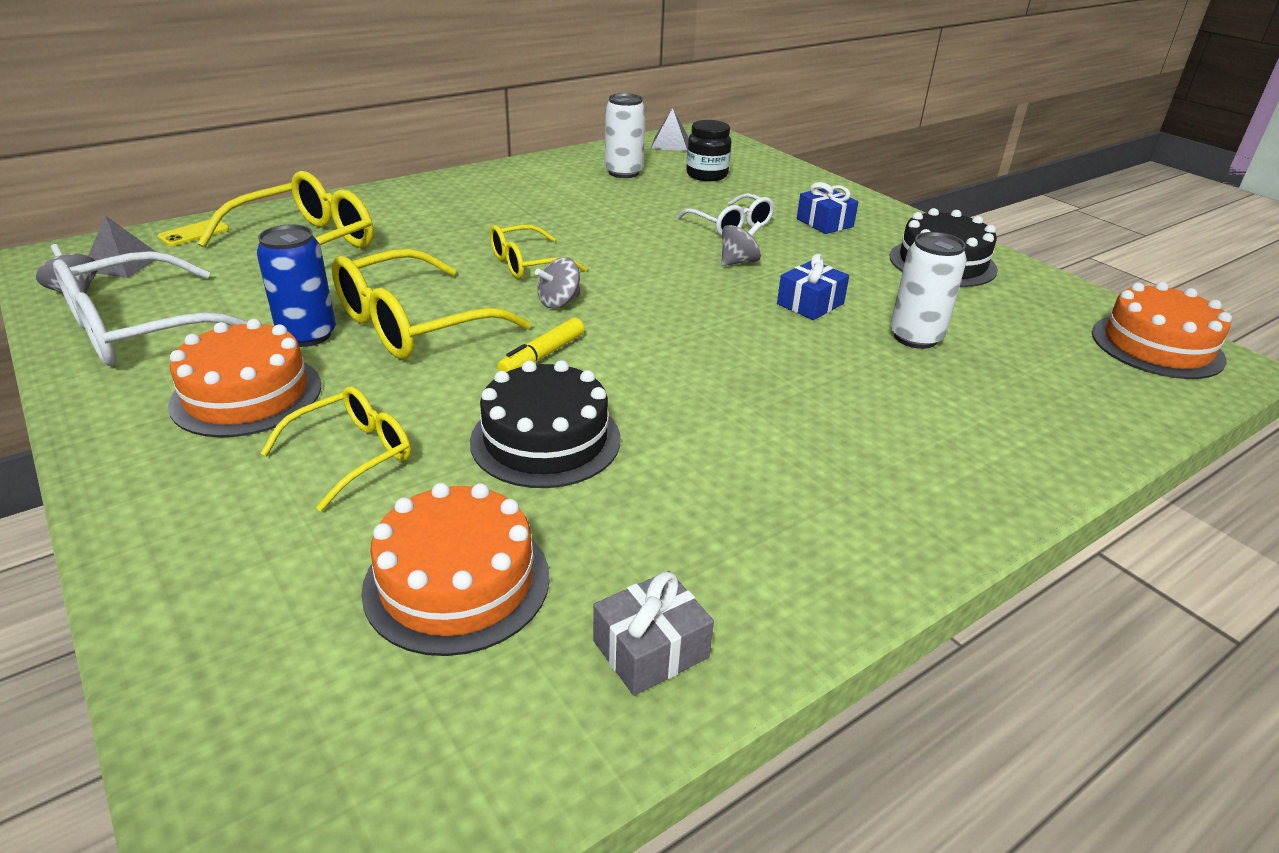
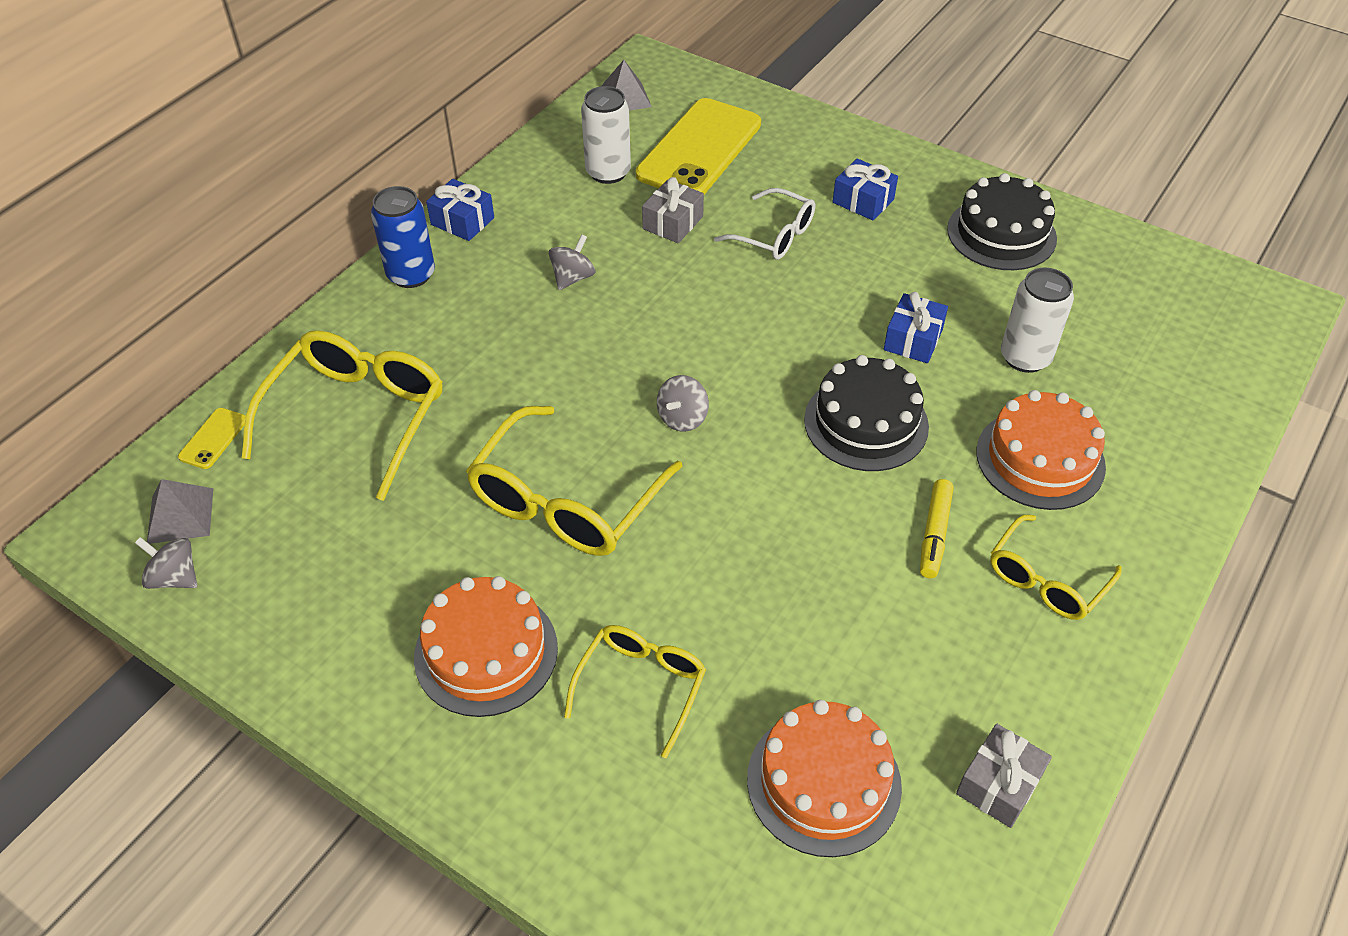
camera: 20 degrees left, 15 degrees up
(140, 330) = (300, 607): white glasses -> none
(307, 335) = (476, 553): blue can -> blue can (411, 274)
(490, 174) = (462, 221): none -> blue gift
(526, 264) = (611, 369): yellow glasses -> yellow glasses (1046, 580)
(542, 356) = (717, 501): yellow marker -> yellow marker (934, 534)
(545, 440) = (790, 606): black cake -> black cake (866, 423)
(651, 204) = (673, 223): none -> grey gift
(707, 175) = (699, 149): black jar -> yellow phone
(738, 262) = (815, 296): grey spinning top -> grey spinning top (573, 278)
(1156, 346) = (1222, 299): orange cake -> orange cake (1040, 459)

